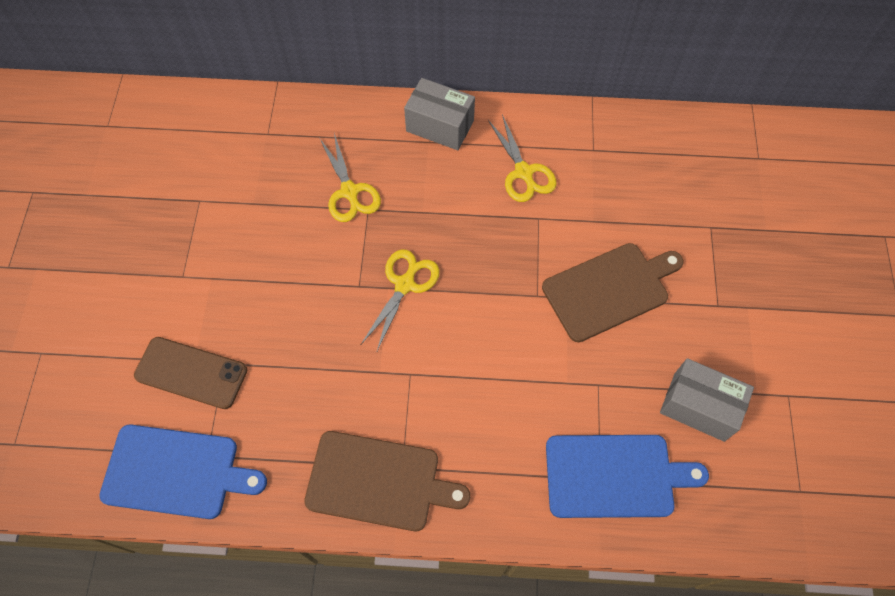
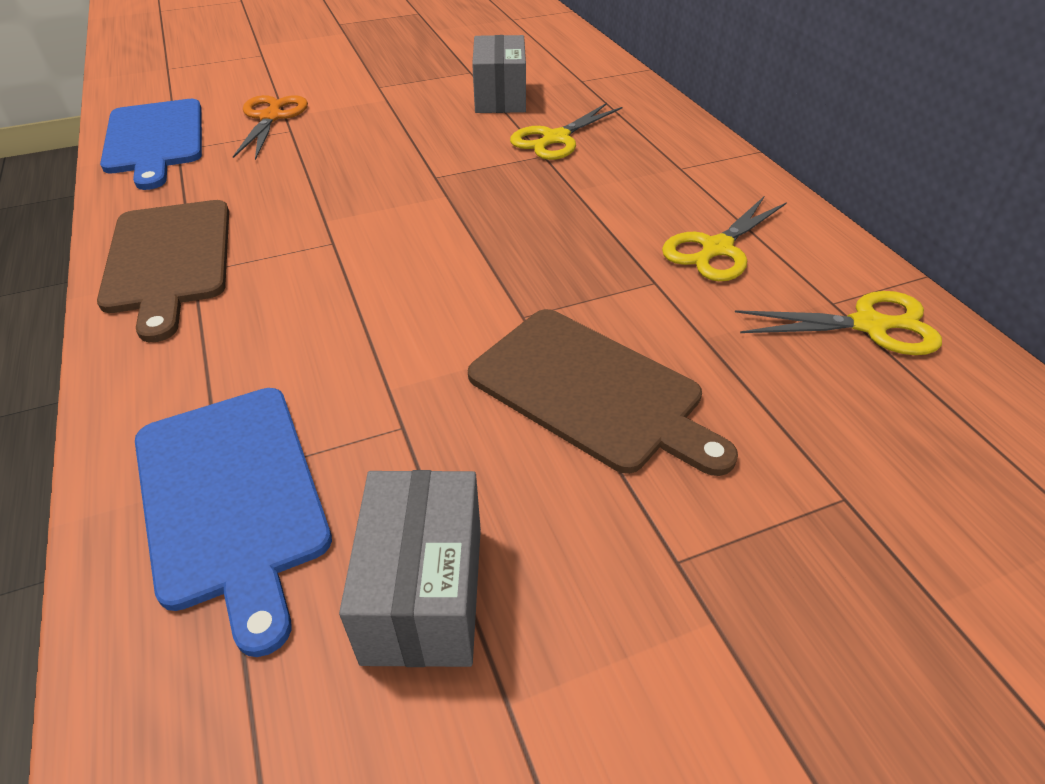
camera: 65 degrees right, 20 degrees down
(191, 373) = (271, 118): brown phone -> orange scissors
(404, 285) = (459, 205): yellow scissors -> yellow scissors (868, 325)
(440, 126) = (711, 168): grey box -> grey box (500, 97)

